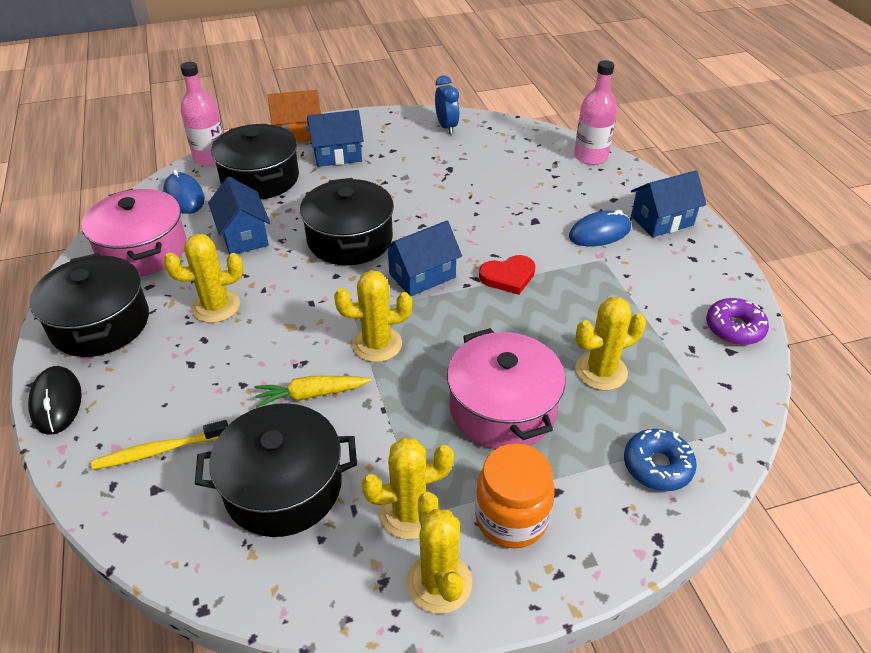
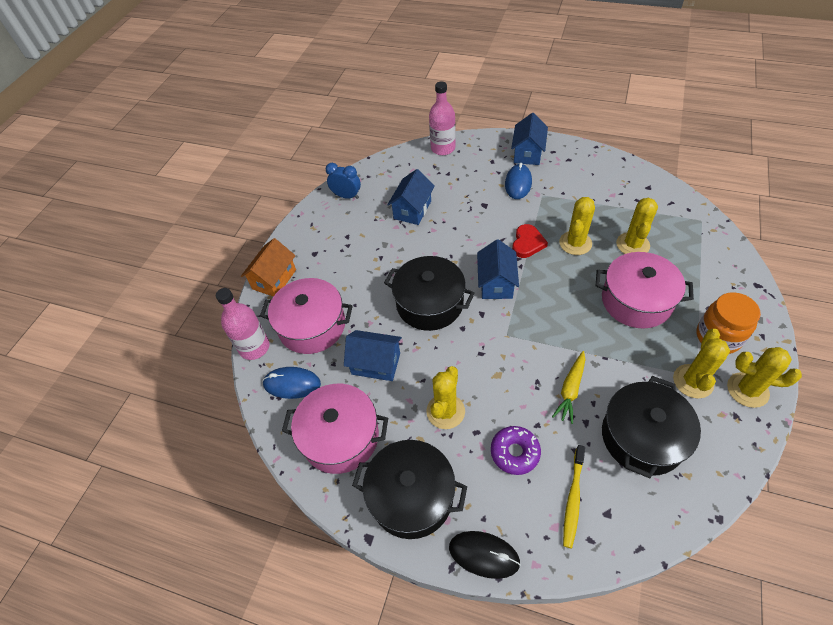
camera: 50 degrees left, 10 degrees up
(260, 178) = (312, 326): black pot -> pink pot
(337, 155) = (324, 268): blue house -> blue house (412, 210)
(377, 344) = (546, 335): yellow cactus -> yellow cactus (575, 243)
(657, 466) = (711, 259): blue donut -> none
(734, 328) = (633, 176): purple donut -> purple donut (514, 452)

